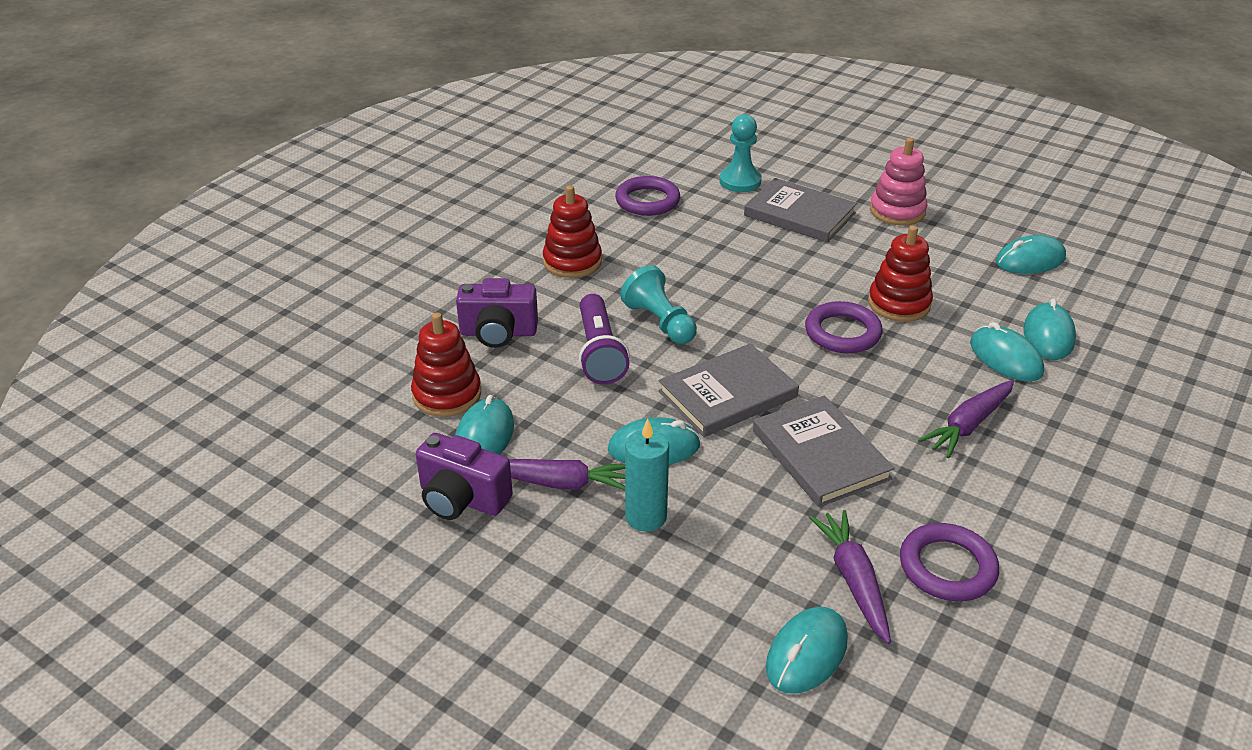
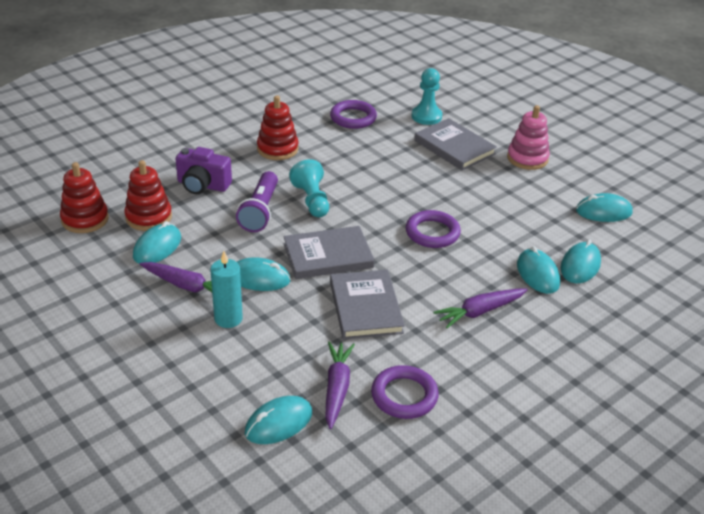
camera: 15 degrees right, 0 degrees up
(462, 499) = (122, 282): purple camera -> none
(899, 304) = (485, 222): red stacking toy -> red stacking toy (85, 219)

